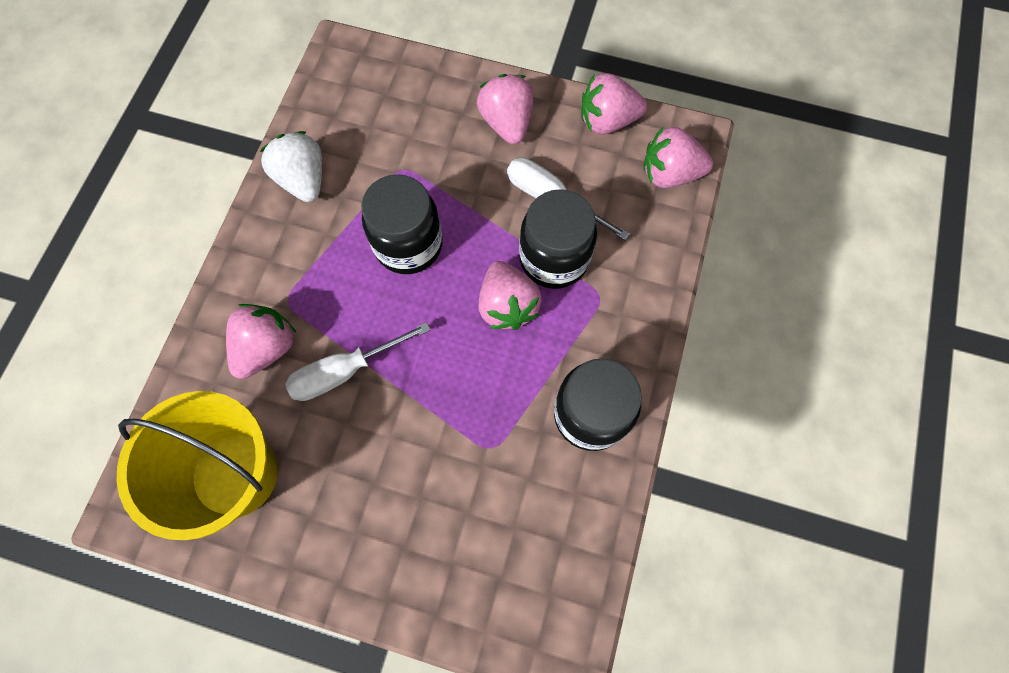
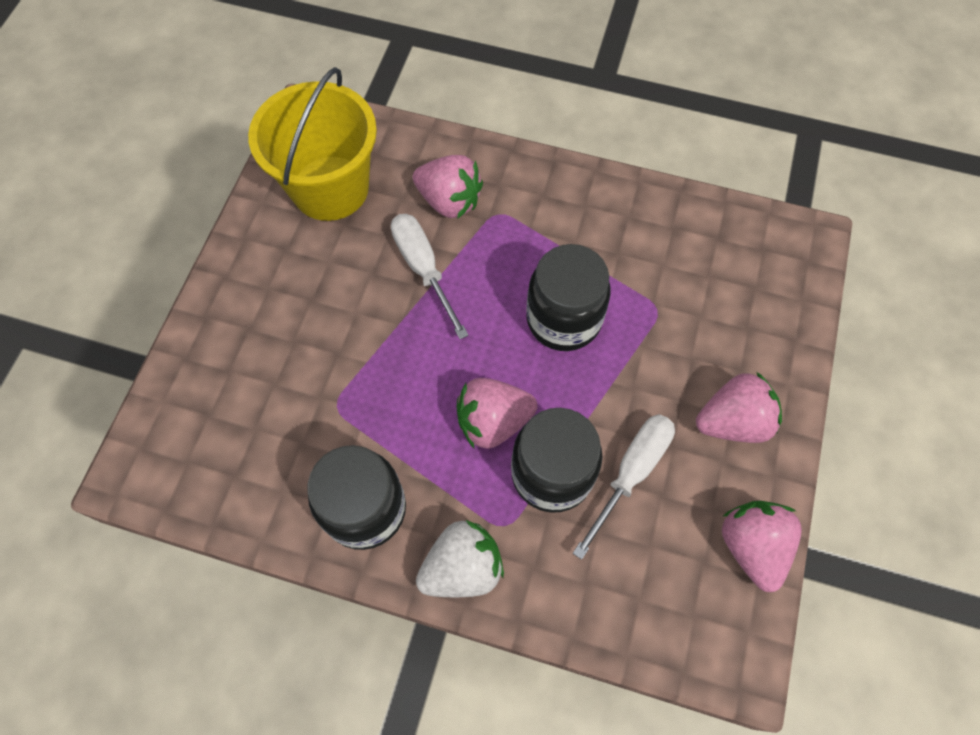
camera: 90 degrees right, 5 degrees down
(303, 180) = (635, 216): white strawberry -> white strawberry (462, 568)
(669, 174) = (679, 625): pink strawberry -> none

